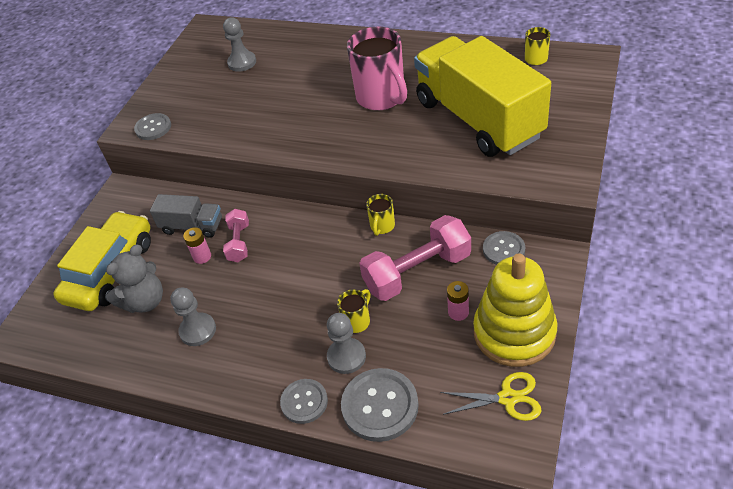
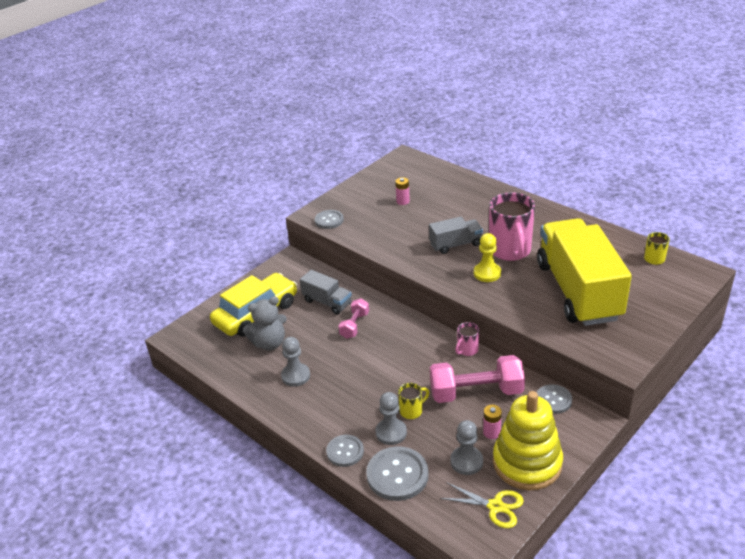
camera: 20 degrees right, 10 degrees down
(202, 256) = (323, 326): pink battery -> pink battery (403, 201)
(242, 62) = (417, 192): grey pawn -> grey pawn (466, 461)
(317, 109) = (456, 244): none -> grey truck
(370, 131) = (487, 273): none -> yellow pawn
(382, 226) = (467, 350): yellow mug -> pink mug

